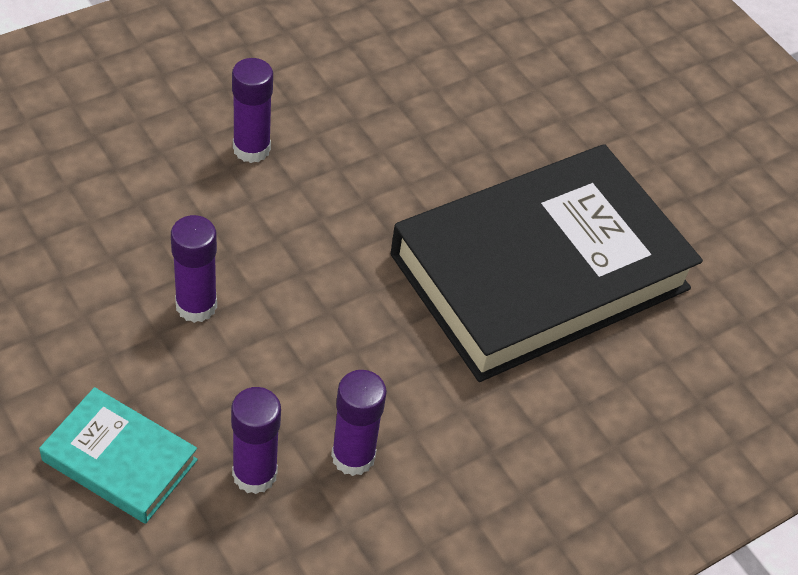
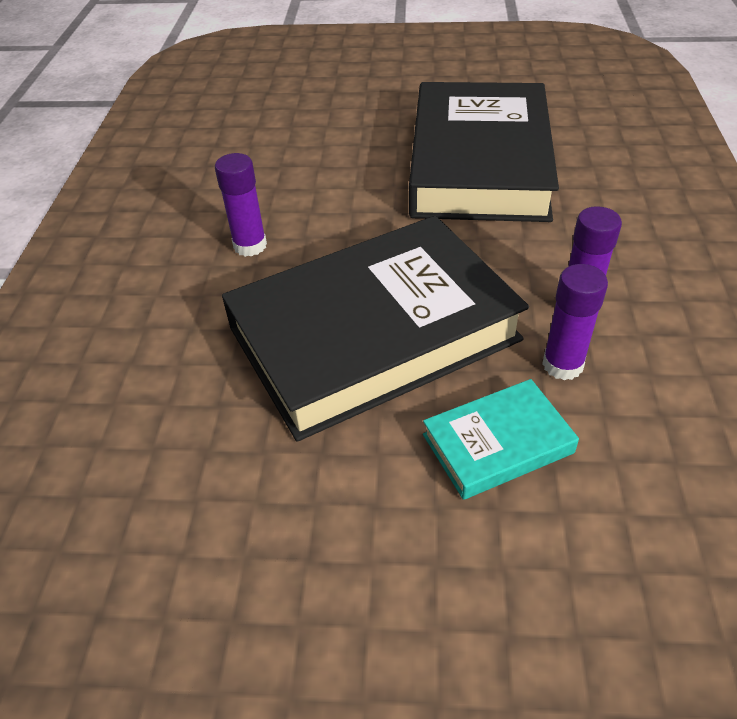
camera: 45 degrees left, 5 degrees down
(196, 305) = (373, 334): purple glue stick -> black book

